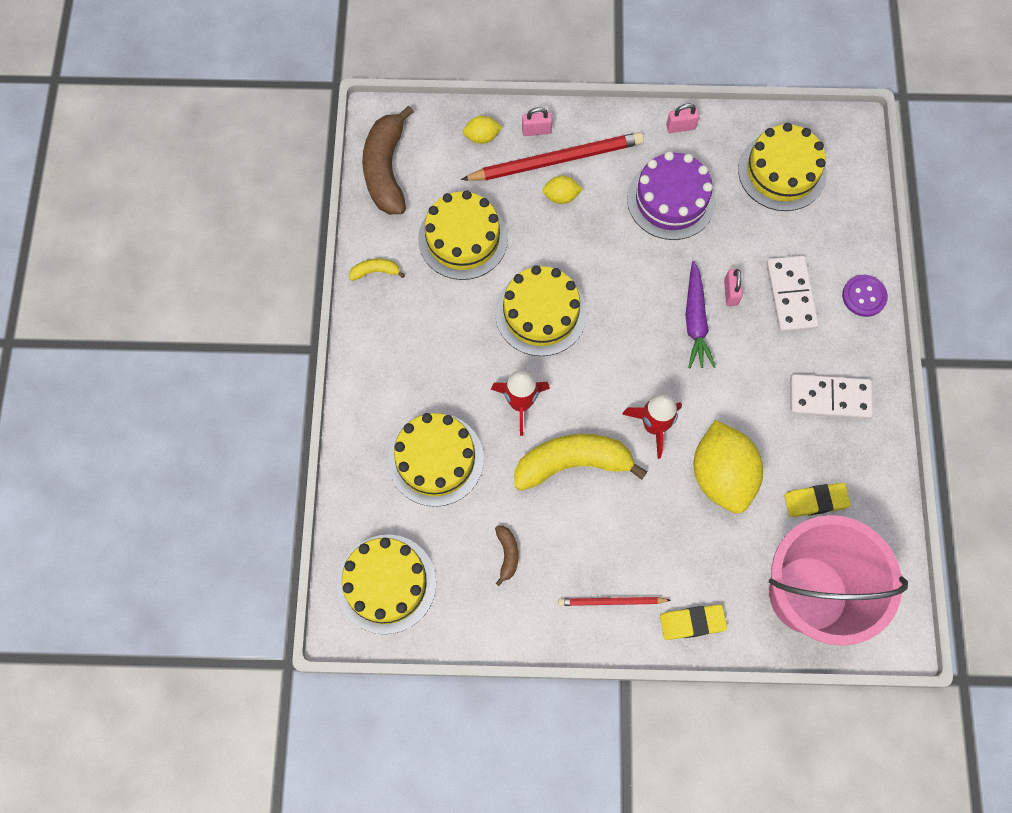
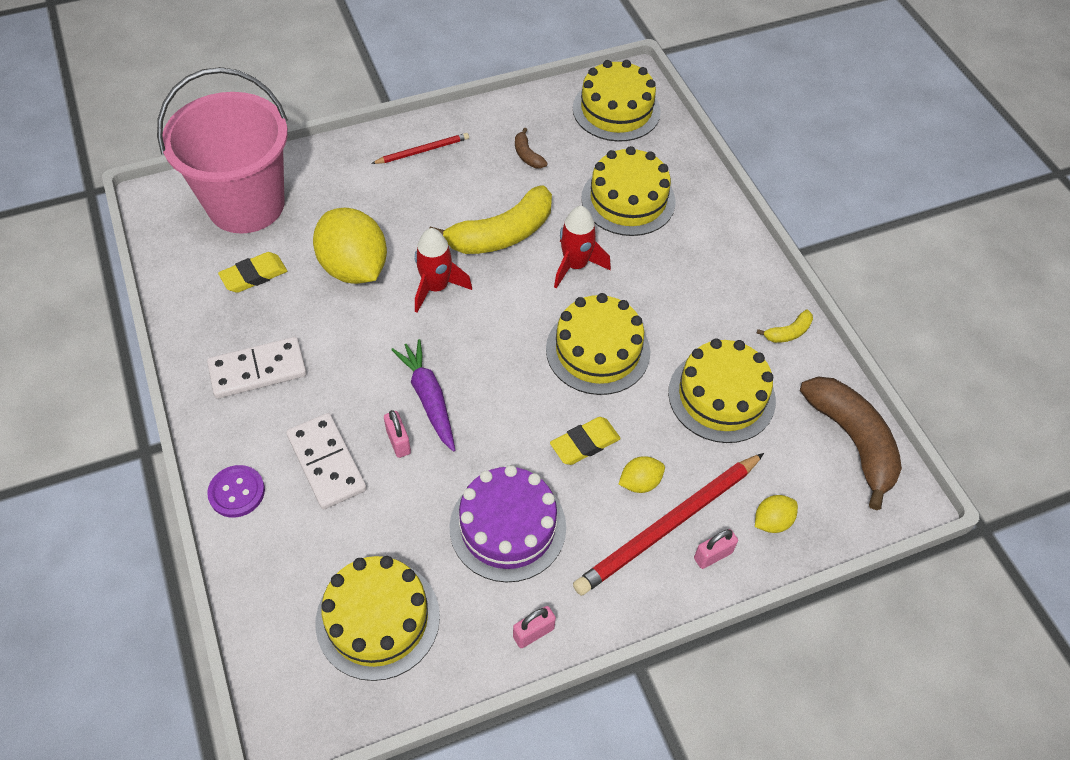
camera: 155 degrees right, 15 degrees down
(692, 622) = (347, 157): yellow eraser -> yellow eraser (585, 443)

